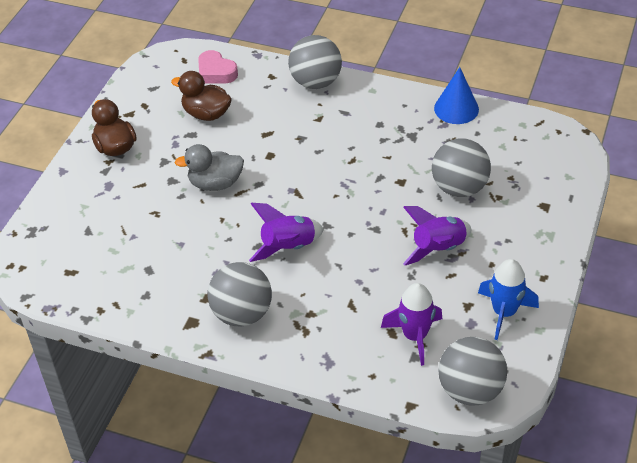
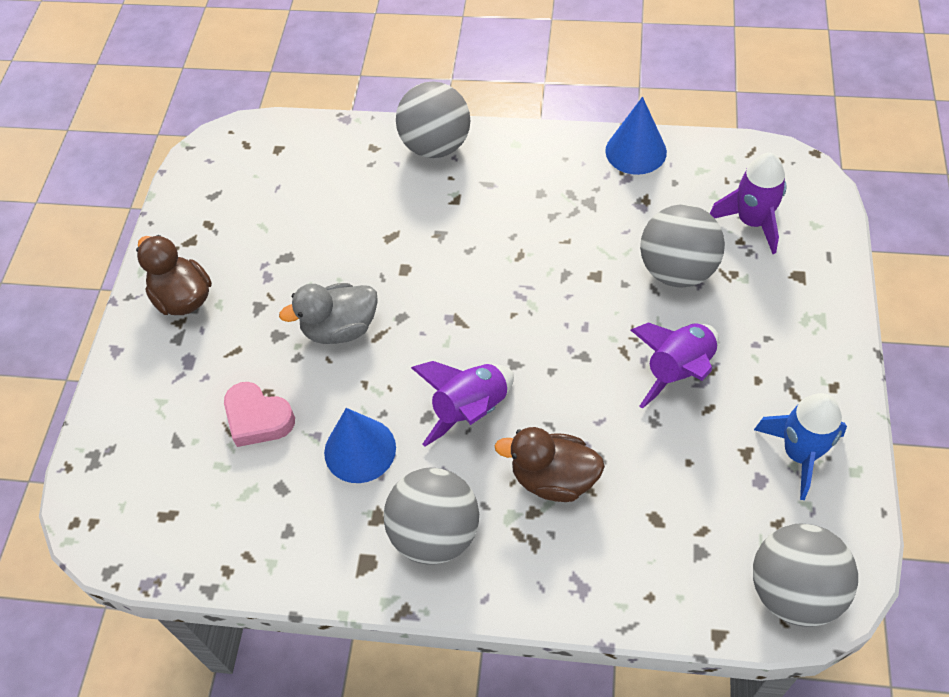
camera: 10 degrees left, 10 degrees up
(206, 114) = (298, 221): brown duck -> brown duck (553, 478)
(207, 257) = (360, 450): none -> blue cone
(216, 72) = (295, 155): pink heart -> pink heart (258, 418)
(415, 336) = (689, 518): purple rocket -> purple rocket (752, 222)

